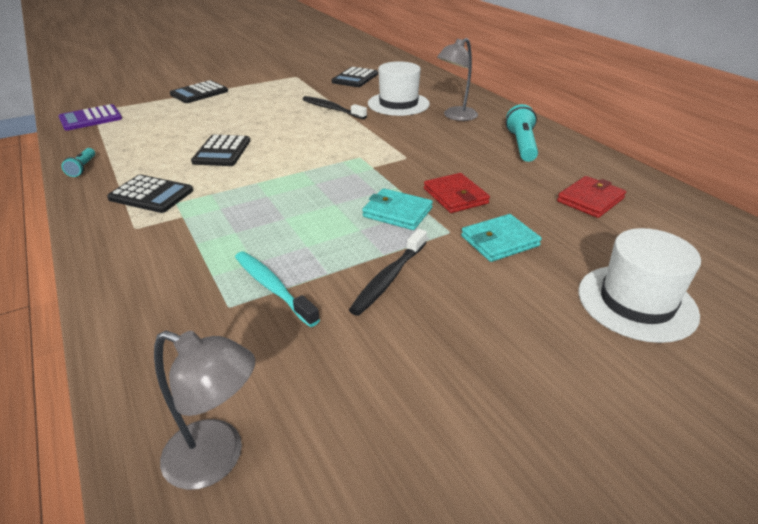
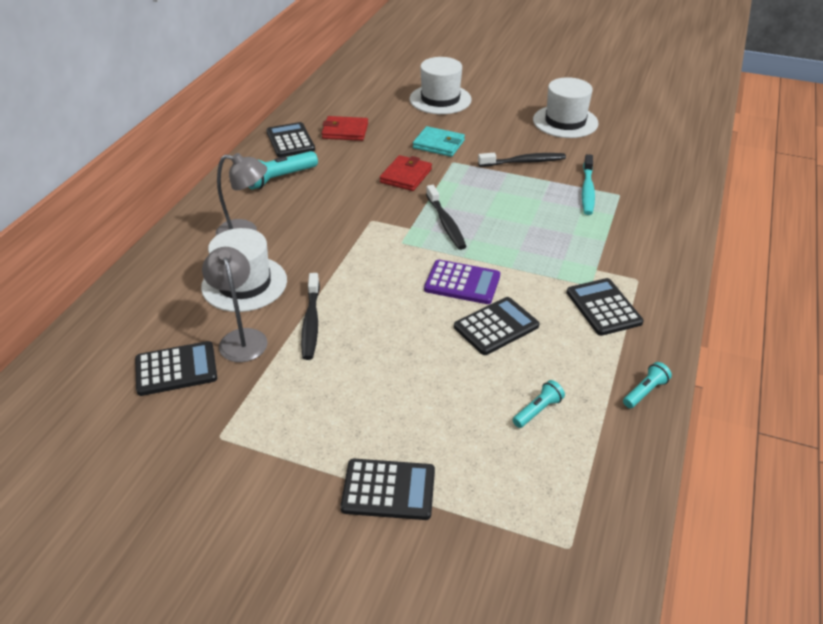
camera: 130 degrees left, 5 degrees up
(91, 118) = (584, 520): purple calculator -> purple calculator (462, 283)
(151, 135) = (538, 410): none -> turquoise flashlight
(217, 459) = (670, 150): grey lamp -> grey lamp (241, 338)
(354, 183) = (446, 223): none -> black toothbrush
(397, 212) = (458, 187): turquoise wallet -> none
(447, 392) = (565, 122): none -> white hat
(593, 168) = (290, 141): none -> black calculator

